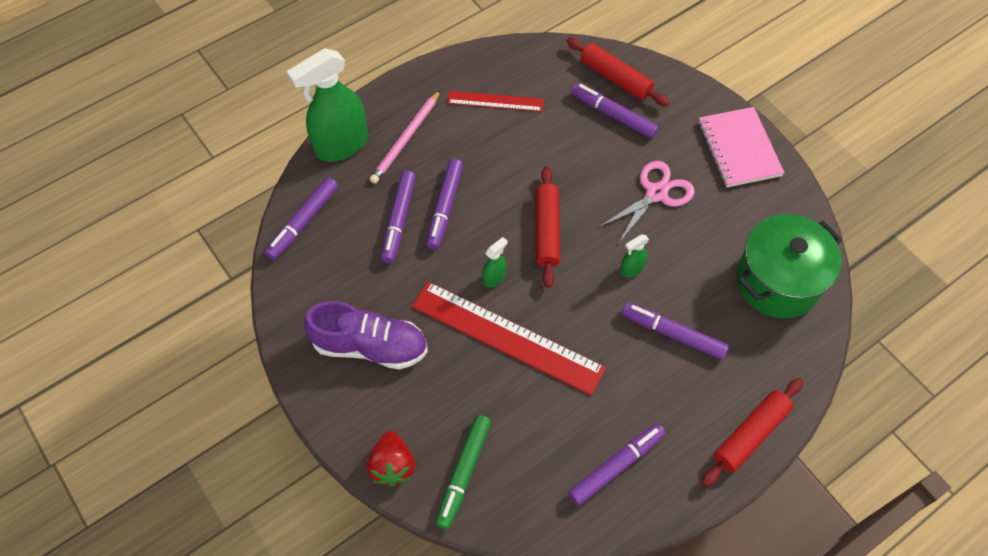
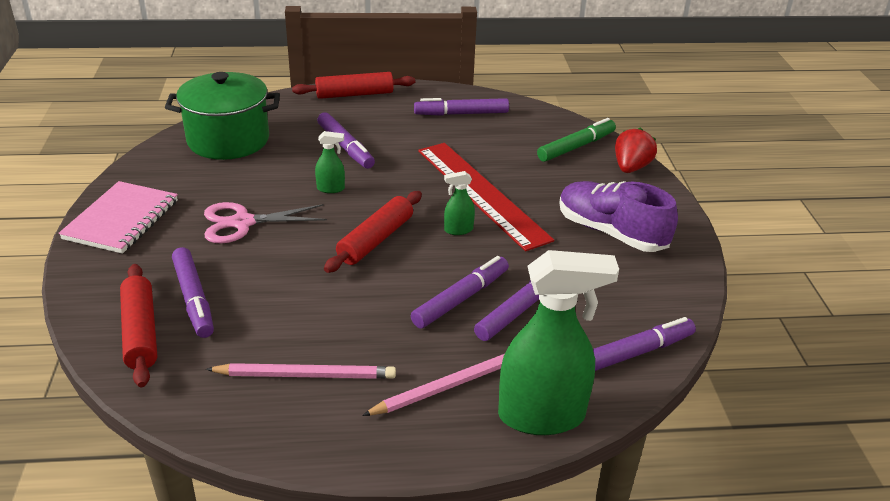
camera: 150 degrees left, 25 degrees down
(495, 101) = (305, 375): red ruler -> pink pencil

